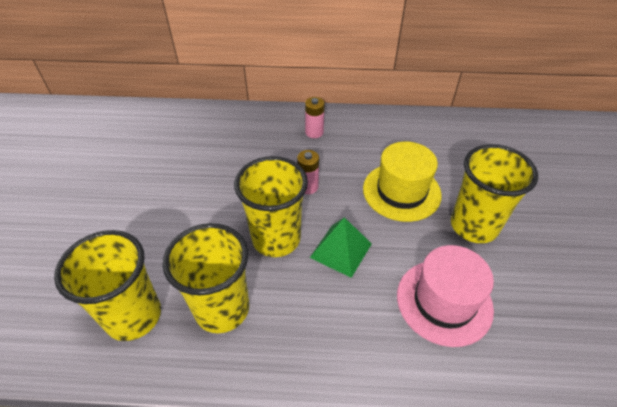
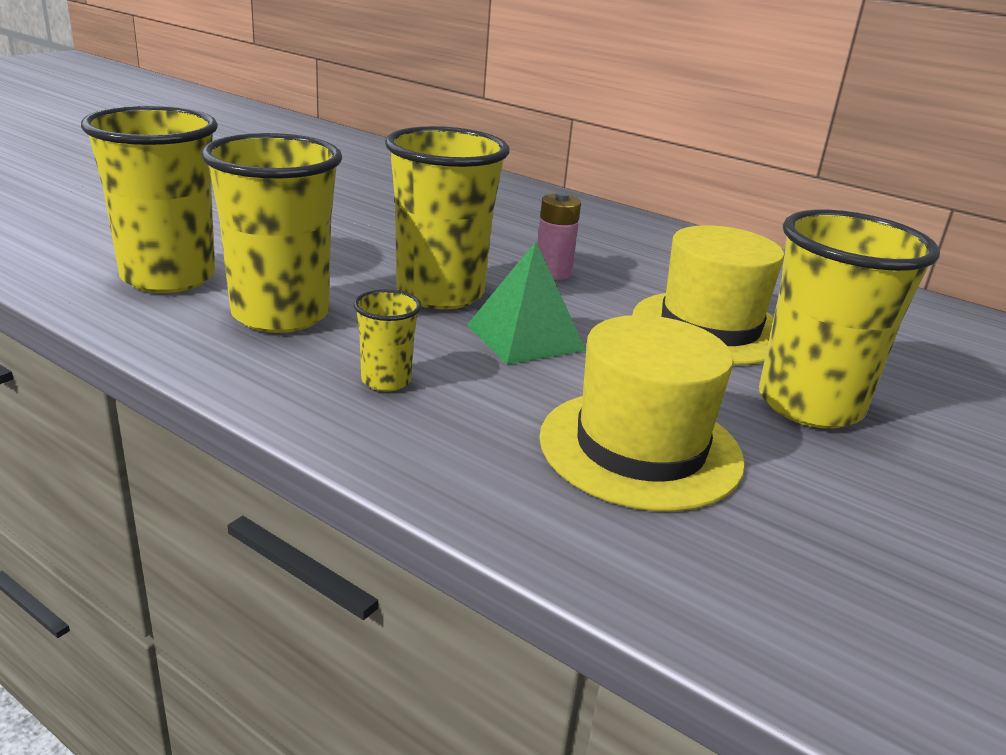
camera: 30 degrees right, 20 degrees down
(314, 132) = (630, 237): pink battery -> none
(316, 327) = (386, 381): none -> yellow cup
(444, 301) = (640, 448): pink hat -> yellow hat

